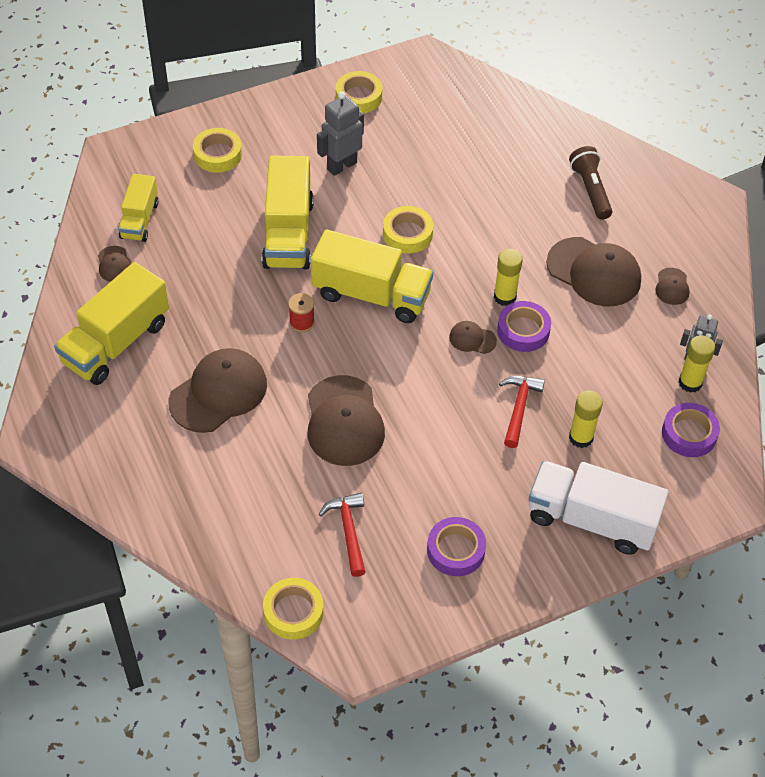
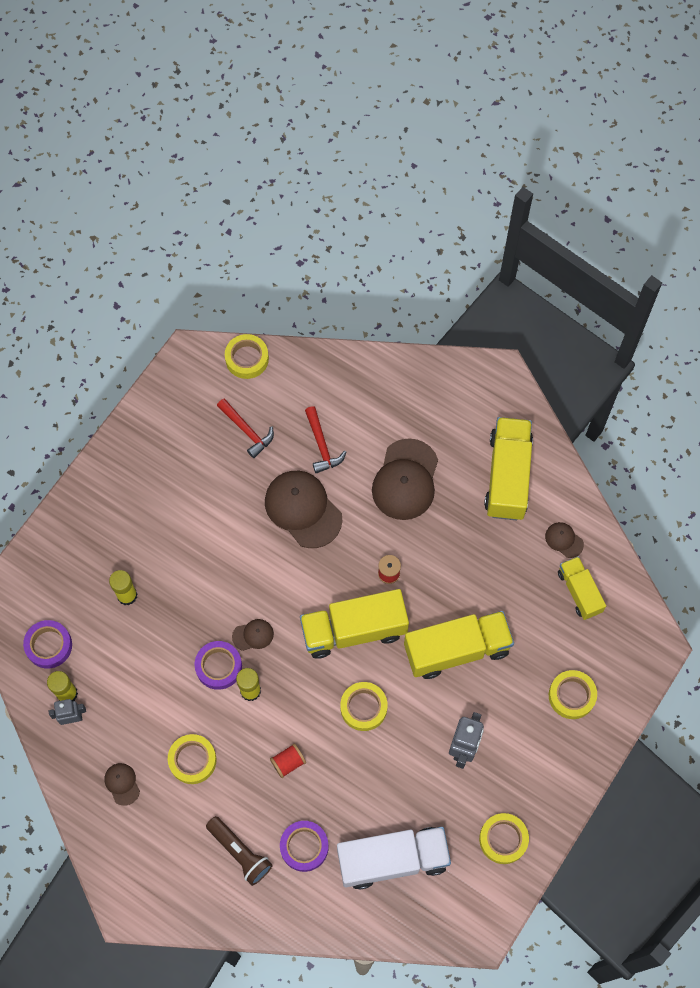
camera: 150 degrees right, 15 degrees up
(288, 233) = (457, 649): yellow truck -> yellow truck turned 105 degrees clockwise
(456, 550) = (168, 458): purple tape -> purple tape (304, 847)
(505, 229) = (288, 762): none -> red spool
(519, 408) = (184, 594): red hammer -> red hammer (321, 445)
(591, 520) = (88, 533): white truck -> white truck (392, 859)
(594, 272) = (192, 760): brown cap -> yellow tape

